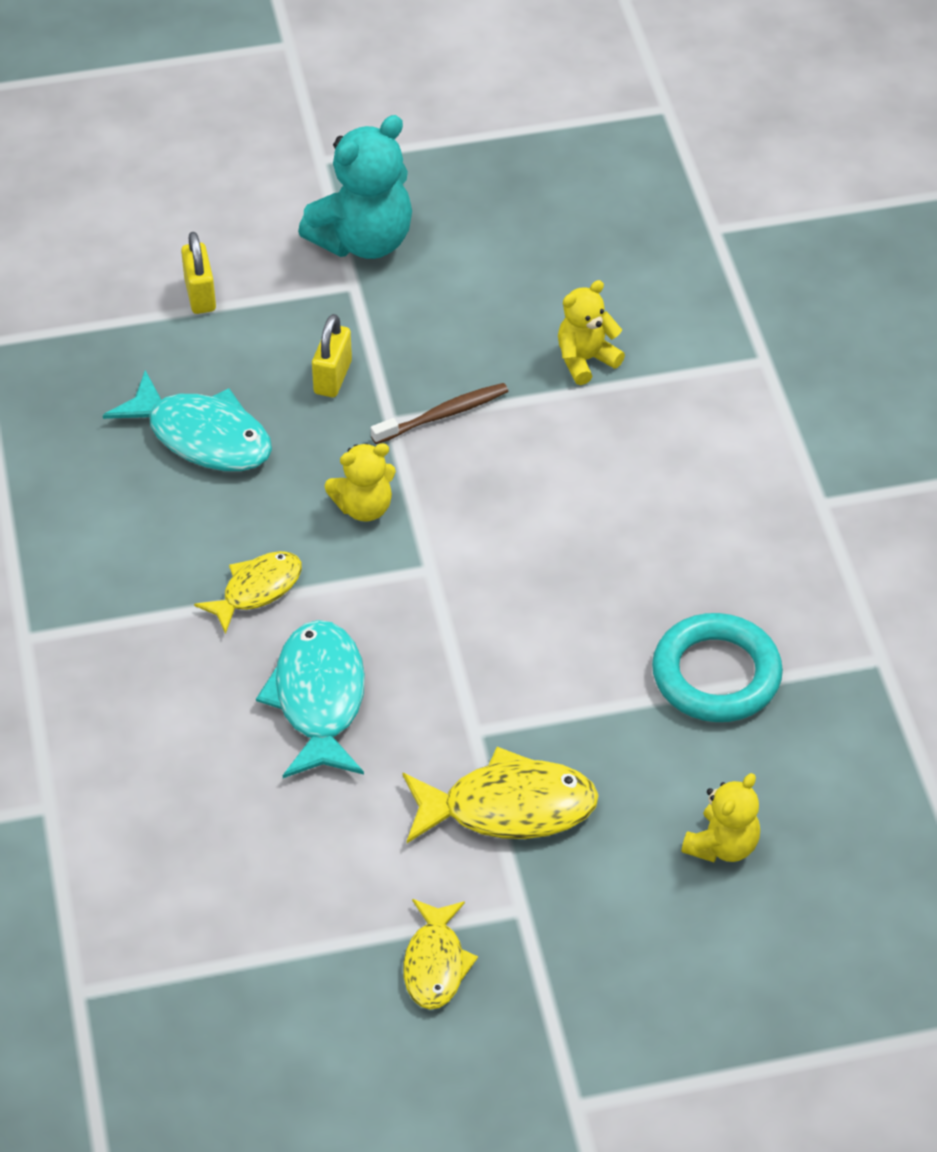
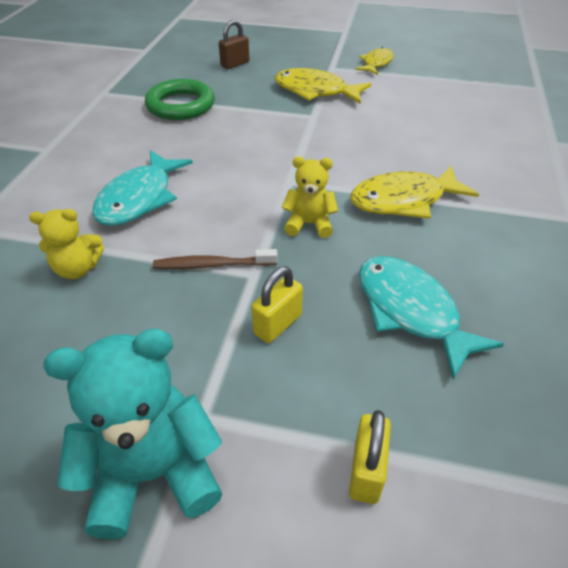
camera: 155 degrees left, 5 degrees down
(257, 590) = (404, 200): yellow fish -> yellow fish, size x1.59
(319, 699) = (387, 145): turquoise fish -> turquoise fish (139, 198)
(716, 675) = (180, 105): turquoise ring -> green ring
(722, 845) = (235, 64): yellow teddy bear -> brown padlock

